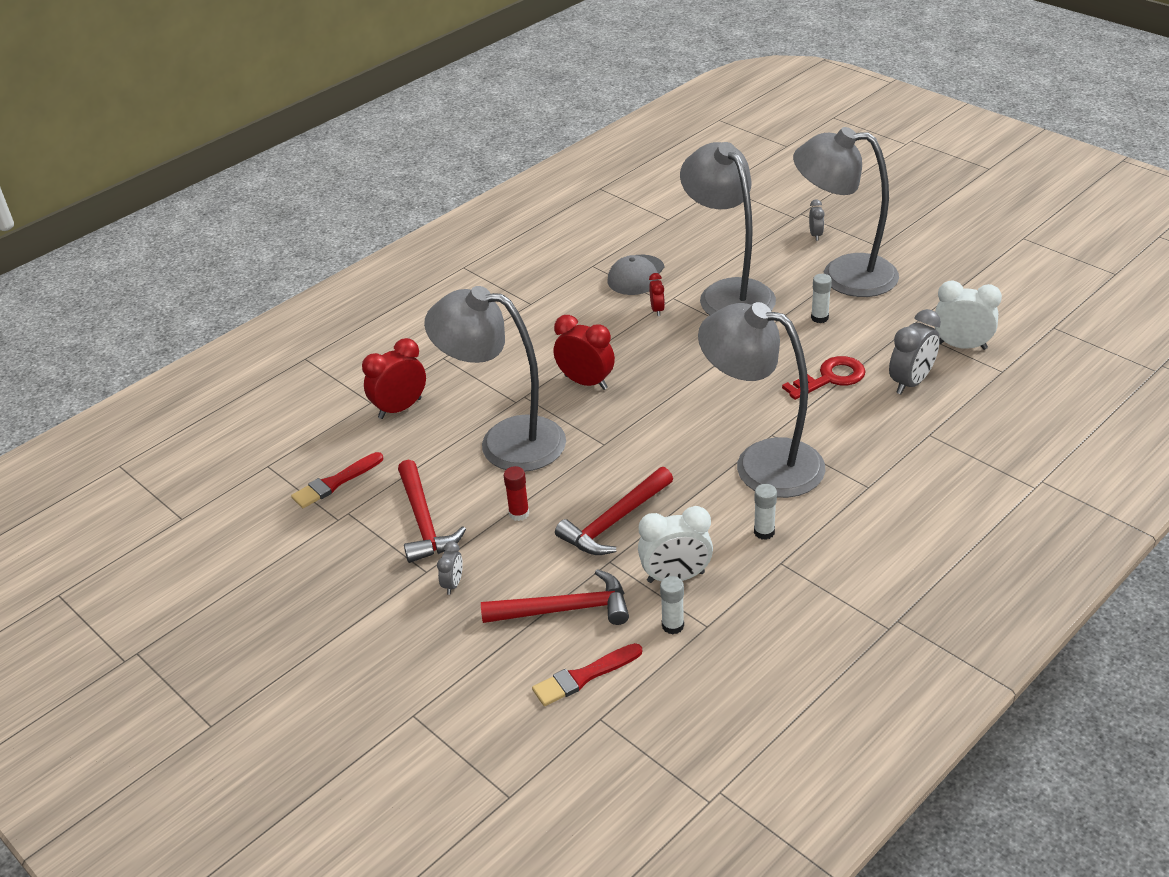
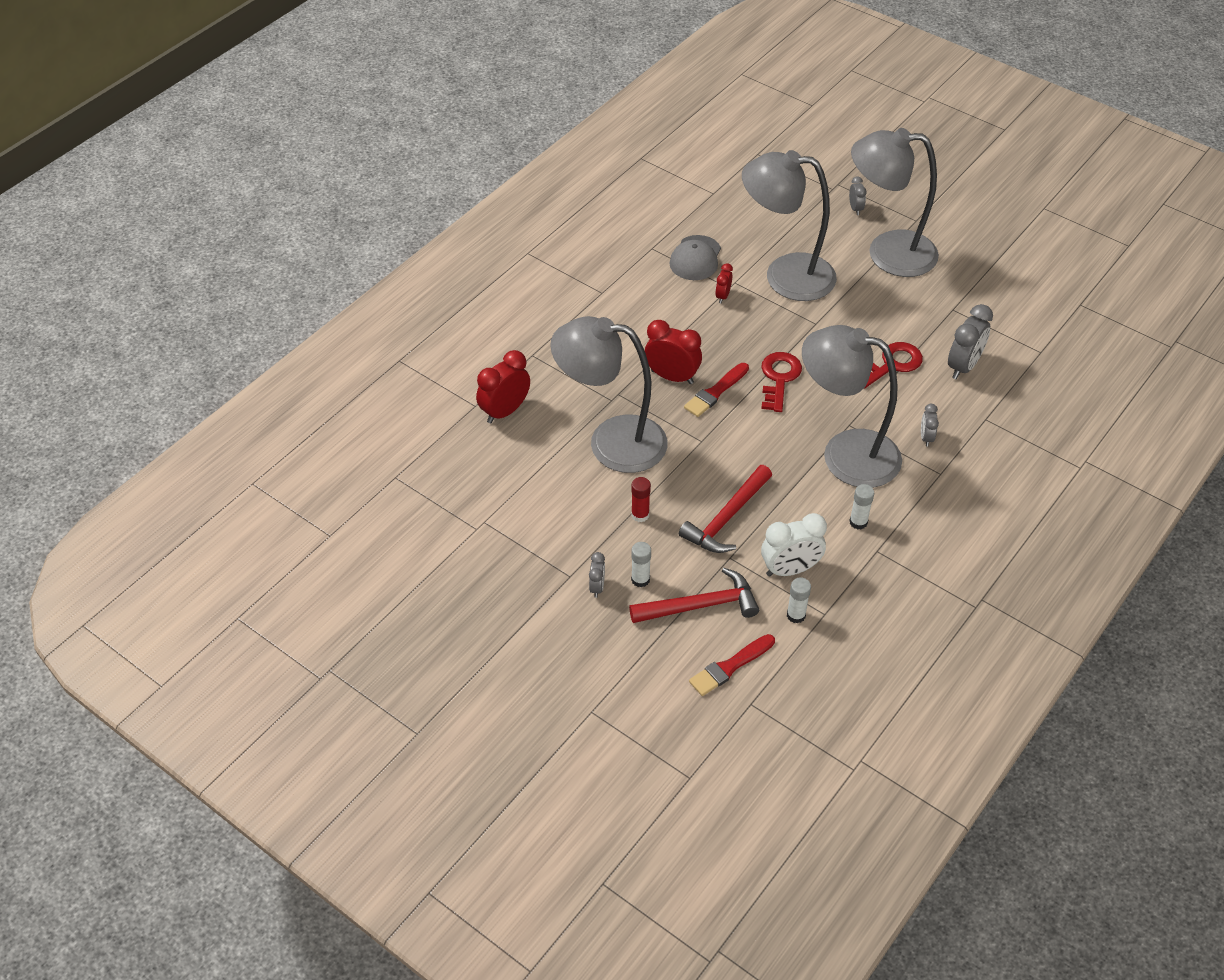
camera: 10 degrees left, 10 degrees up
(335, 482) = (464, 491): red brush -> red brush (715, 392)
(423, 521) = (556, 527): red hammer -> none
(657, 310) = (722, 296): red clock -> red clock turned 150 degrees counterclockwise
(702, 387) = (779, 378): none -> red key
(728, 293) = (785, 276): grey lamp -> grey lamp turned 45 degrees counterclockwise
(819, 318) = (873, 300): white glue stick -> white glue stick (640, 579)
(857, 450) = (926, 437): none -> grey clock
(961, 346) = (1002, 327): white clock -> none

